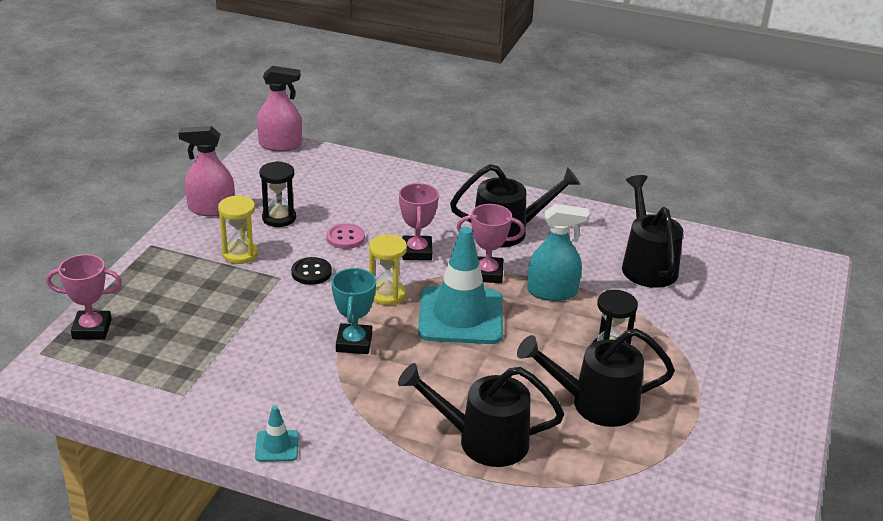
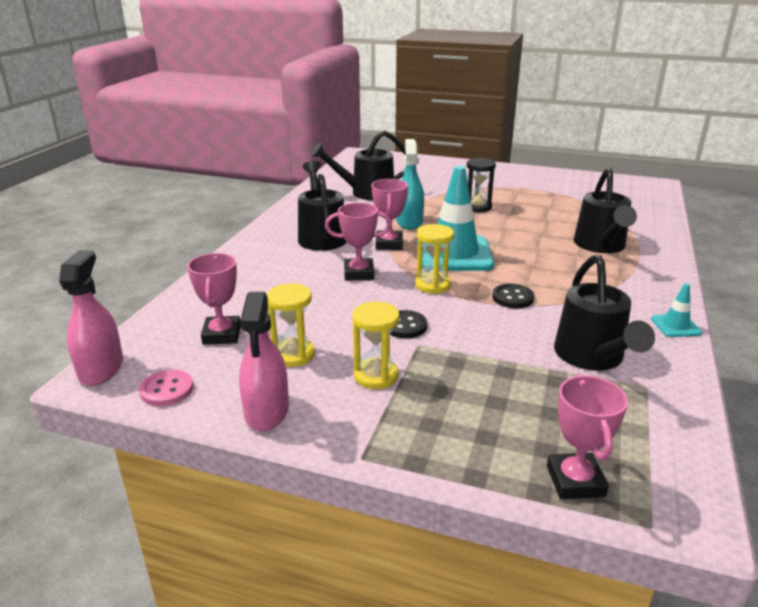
camera: 90 degrees left, 5 degrees down
(279, 218) = (293, 355): black hourglass -> yellow hourglass
(315, 186) = (222, 335): none -> pink trophy
(345, 238) = (336, 310): pink button -> pink button (167, 390)
(354, 343) = (512, 298): turquoise trophy -> black button
(594, 403) = (536, 213): black watering can -> black watering can (592, 358)

